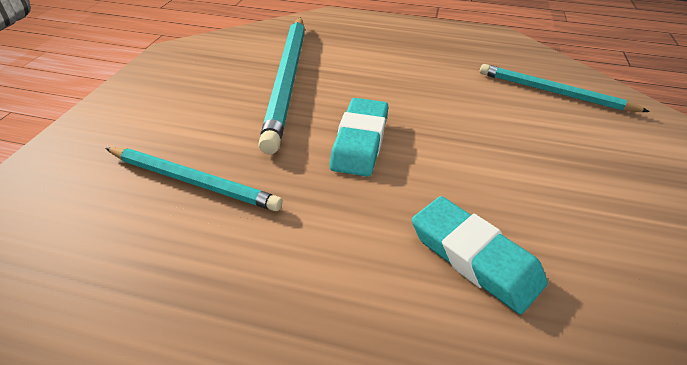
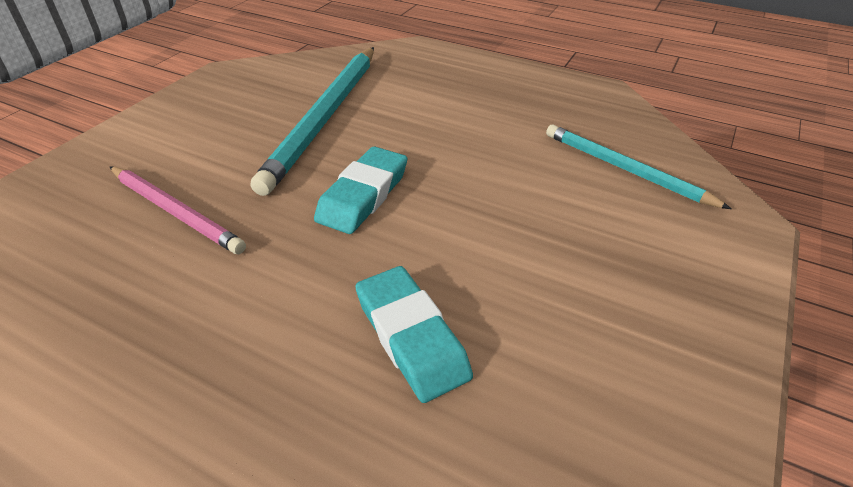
camera: 15 degrees right, 0 degrees up
(193, 181) = (176, 211): turquoise pencil -> pink pencil

